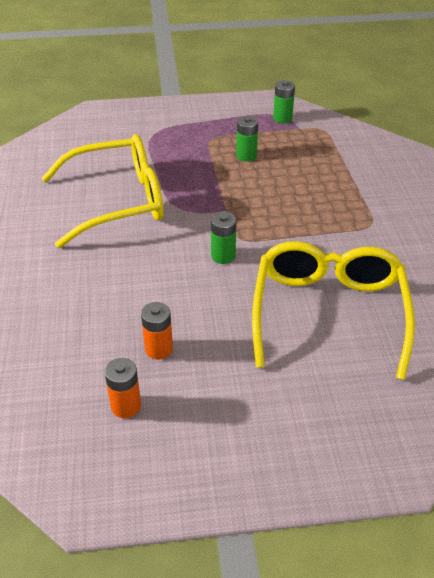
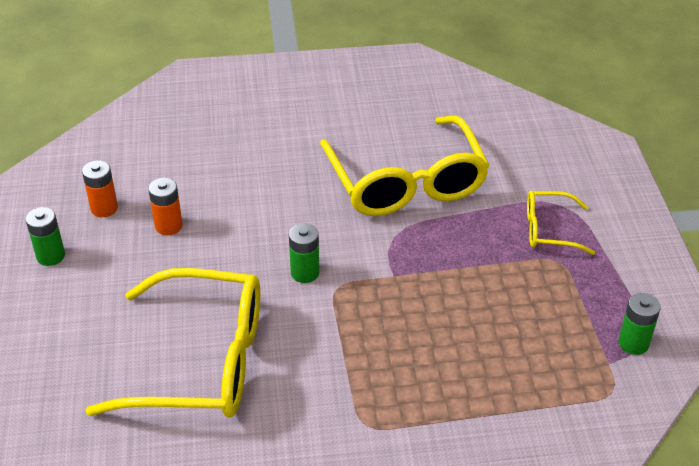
camera: 90 degrees right, 0 degrees up
(179, 140) = (549, 230): none -> yellow glasses
(246, 156) = (520, 298): green battery -> green battery (50, 256)

